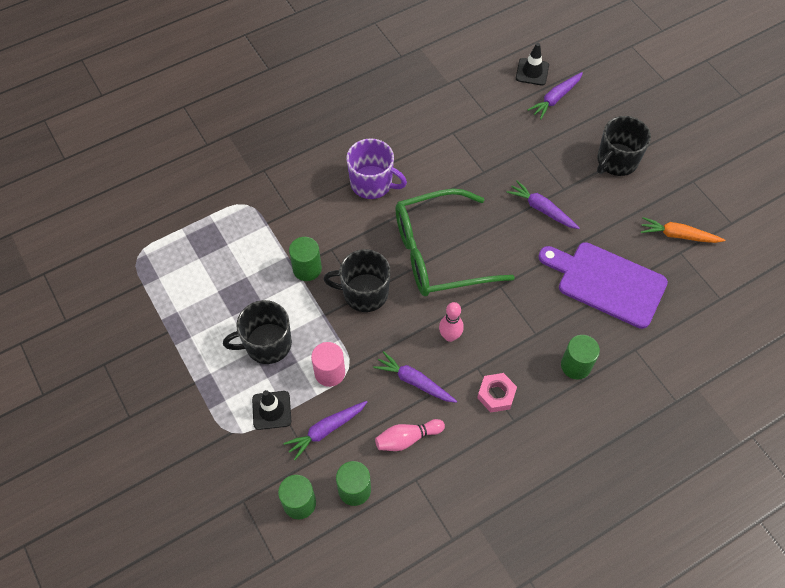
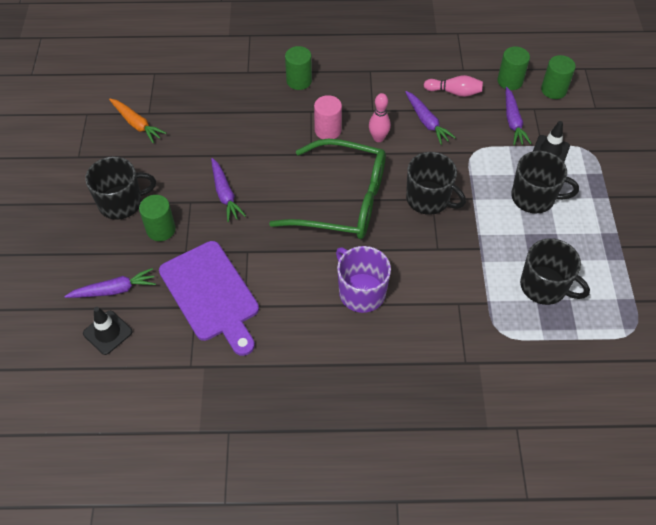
camera: 150 degrees left, 5 degrees down
(224, 259) = (544, 286): none -> black mug
(307, 269) = (469, 241): green cylinder -> green cylinder (161, 229)
(326, 430) = (513, 121): purple carrot -> purple carrot turned 90 degrees clockwise
(330, 372) = (490, 155): pink cylinder -> pink cylinder (328, 130)
(496, 395) = (371, 89): pink nut -> none
(606, 283) = (226, 118): purple cutting board -> purple cutting board (211, 294)

